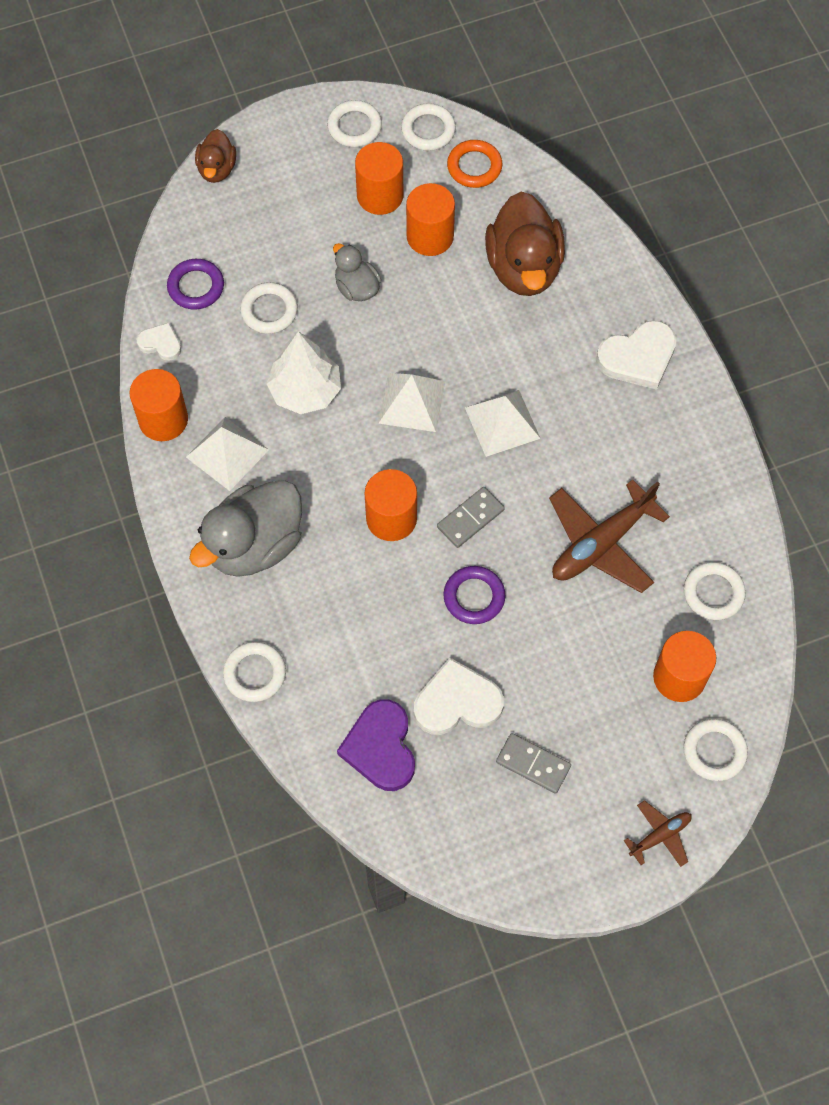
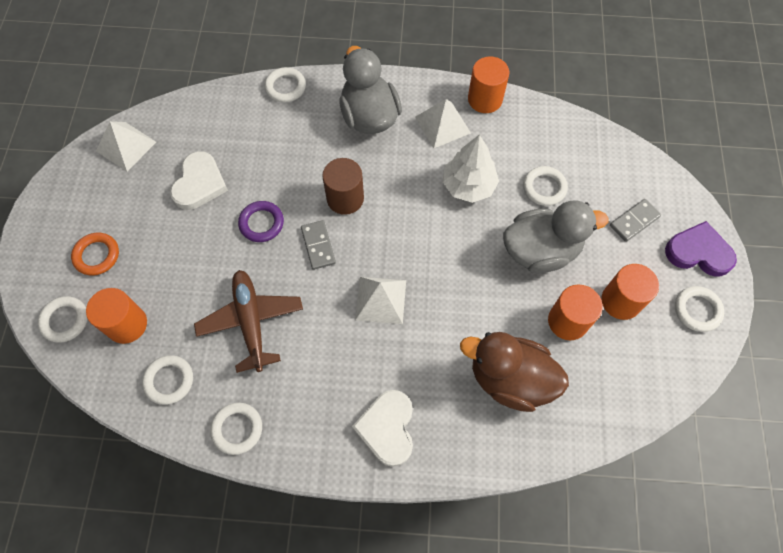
camera: 115 degrees right, 0 degrees up
(160, 343) = (544, 116): white heart -> none
(196, 287) = (583, 151): purple ring -> none
(217, 169) = (685, 200): brown duck -> none
(357, 288) = (540, 251): grey duck -> grey duck, size x1.87
(380, 747) = (199, 132): purple heart -> purple heart (698, 252)
(391, 518) = (345, 198): orange cylinder -> brown cylinder
(412, 402) = (427, 247): white pyramid -> white pyramid (126, 146)
(428, 130) = (676, 366): white ring -> white ring (237, 429)
(474, 167) = (625, 386): orange ring -> orange ring (97, 255)
(533, 764) = (133, 208): grey domino -> grey domino (634, 221)
(660, 836) = (39, 259): brown plane -> none

